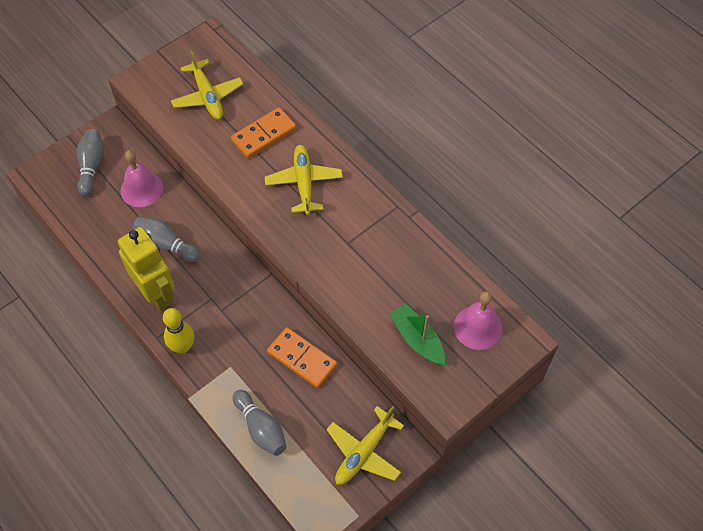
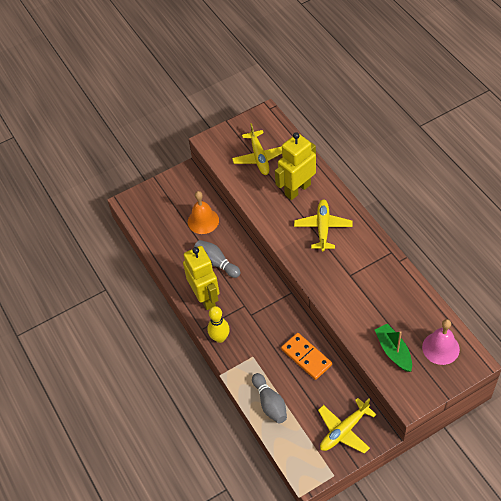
camera: 15 degrees right, 5 degrees down
(92, 166) = (169, 201): grey bowling pin -> none
(141, 189) = (203, 221): pink bell -> orange bell
(264, 135) = (297, 189): orange domino -> yellow robot

